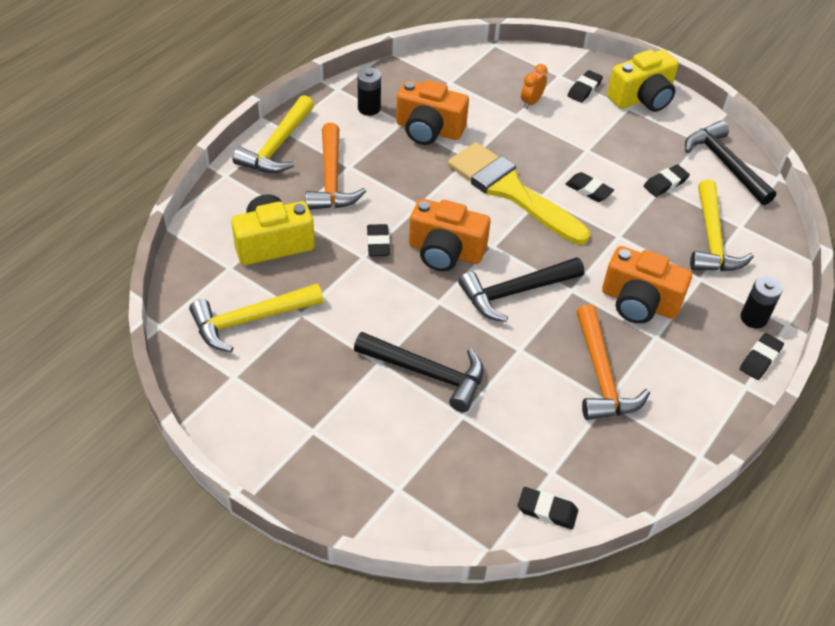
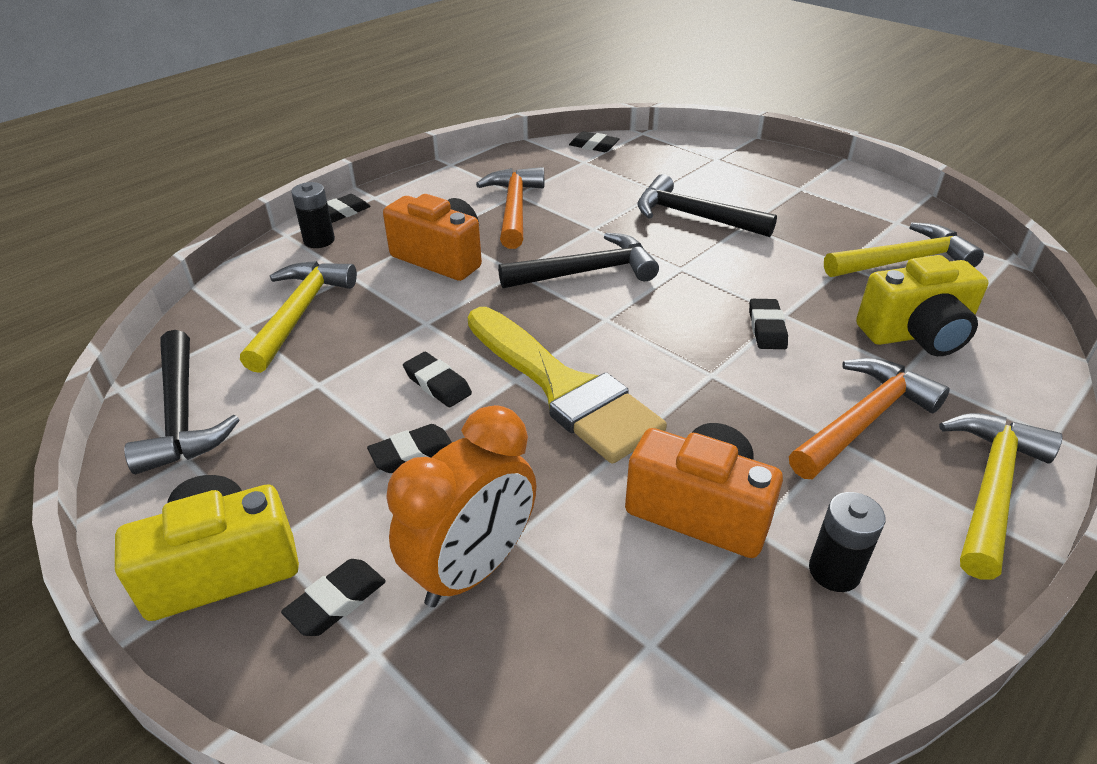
camera: 170 degrees left, 10 degrees down
(332, 179) = (863, 420): orange hammer -> orange hammer turned 45 degrees clockwise
(445, 252) = (672, 315): orange camera -> none
(531, 102) = (472, 569): orange clock -> orange clock, size x2.05
(665, 183) = (308, 388): black eraser -> black eraser (412, 453)

